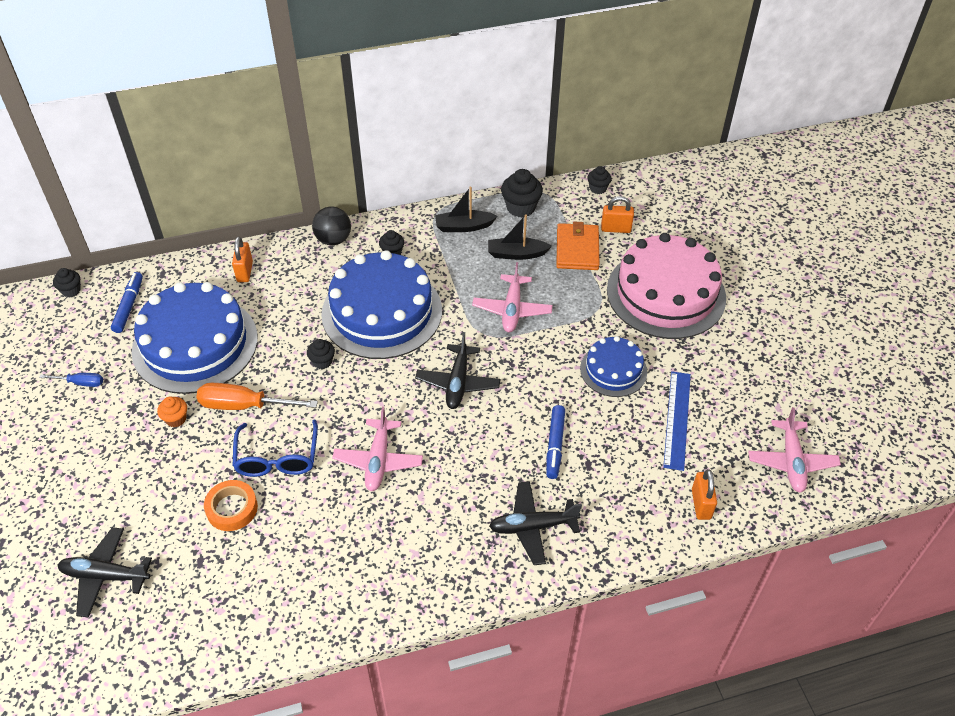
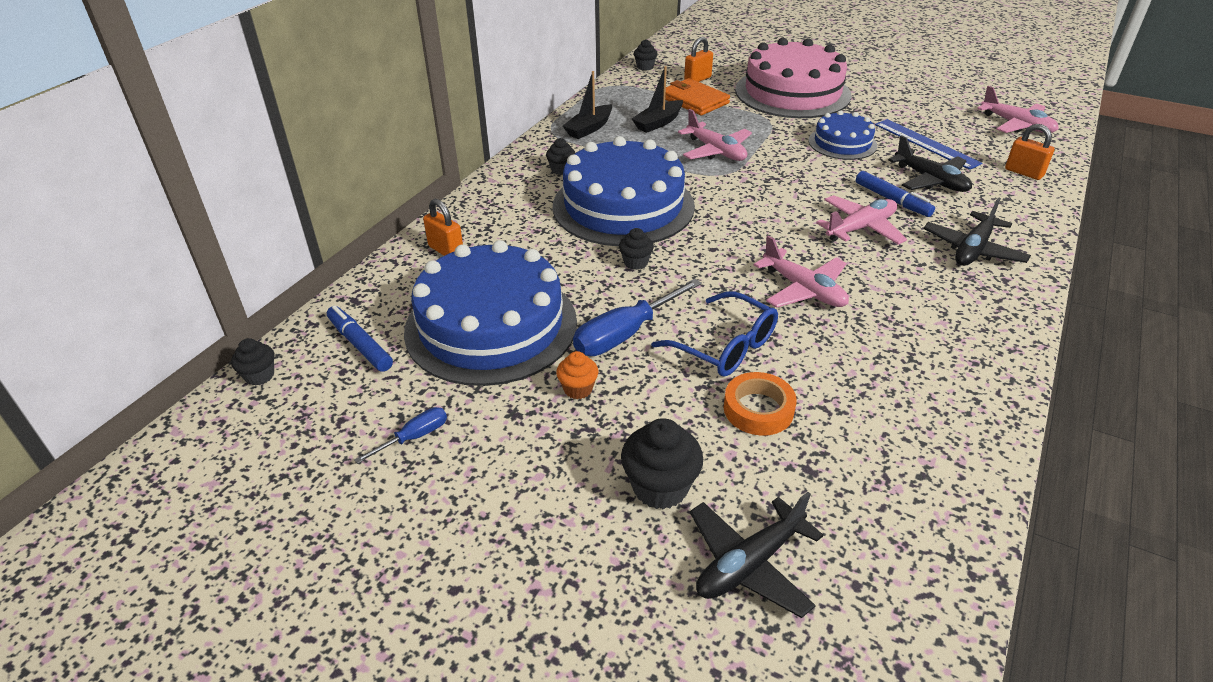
camera: 45 degrees left, 10 degrees down
(243, 405) = (624, 335): orange screwdriver -> blue screwdriver
(333, 239) = (493, 188): black ball -> none
(458, 382) = (763, 209): black plane -> black plane (930, 180)
(492, 448) = (860, 228): none -> pink plane
(521, 207) = (611, 99): black cupcake -> black cupcake (660, 487)

